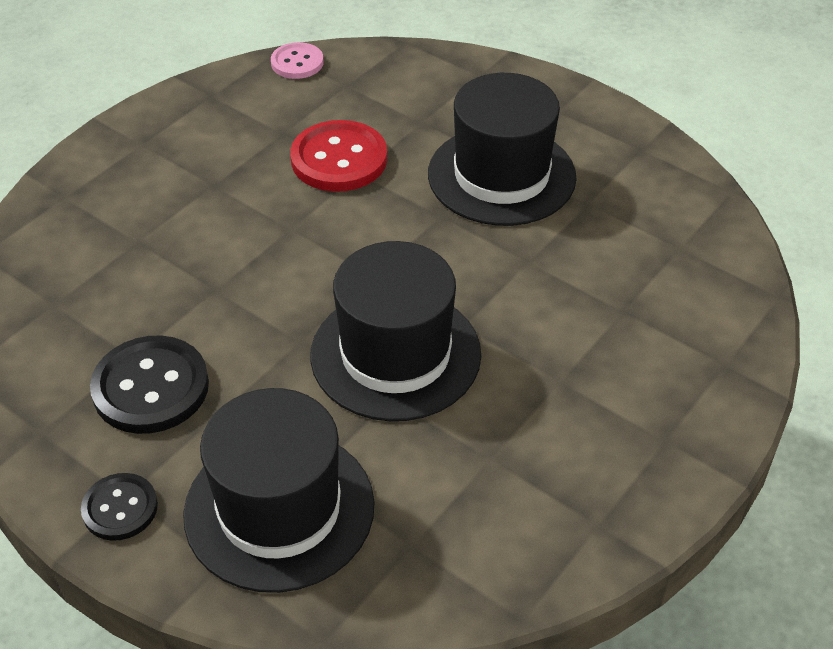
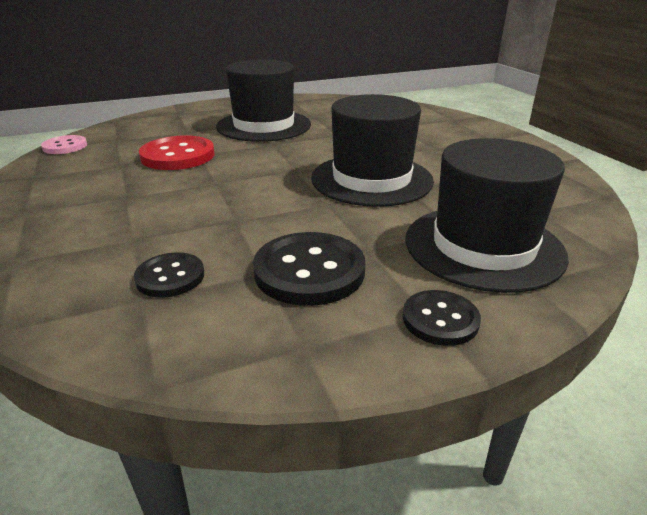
camera: 60 degrees left, 15 degrees down
(92, 302) = (170, 277): none -> black button

